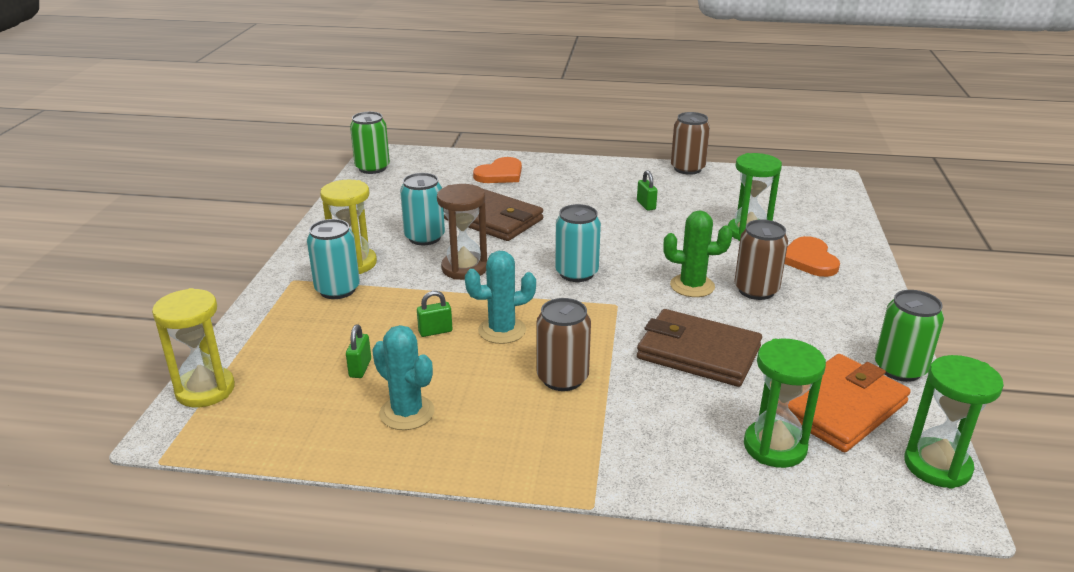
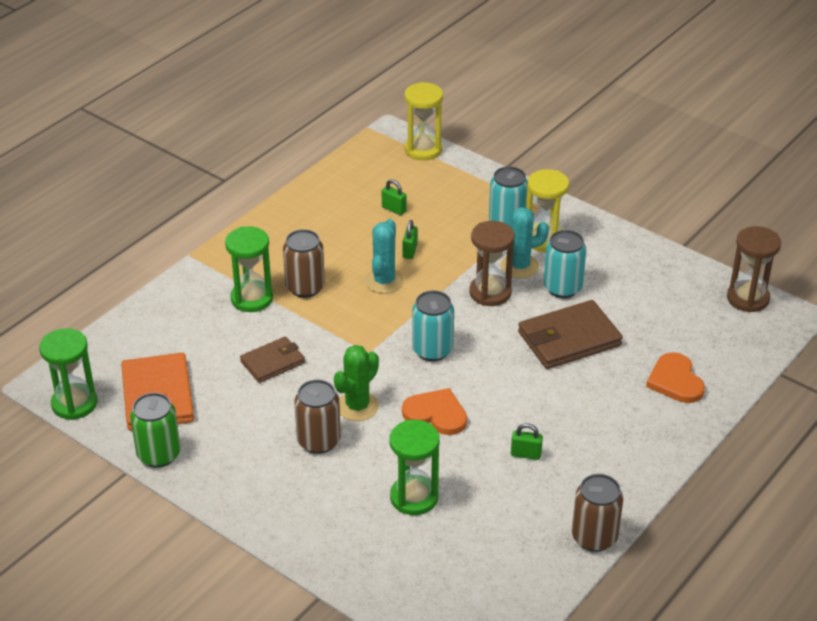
camera: 120 degrees right, 10 degrees up
(372, 168) = (748, 298): green can -> brown hourglass
(407, 413) = (330, 215): turquoise cactus -> turquoise cactus (519, 266)
(698, 353) = (273, 362): brown wallet -> brown wallet, size x0.61
(774, 447) = (158, 345): green hourglass -> green hourglass (252, 298)
(809, 259) = (334, 508): orange heart -> orange heart (436, 414)

